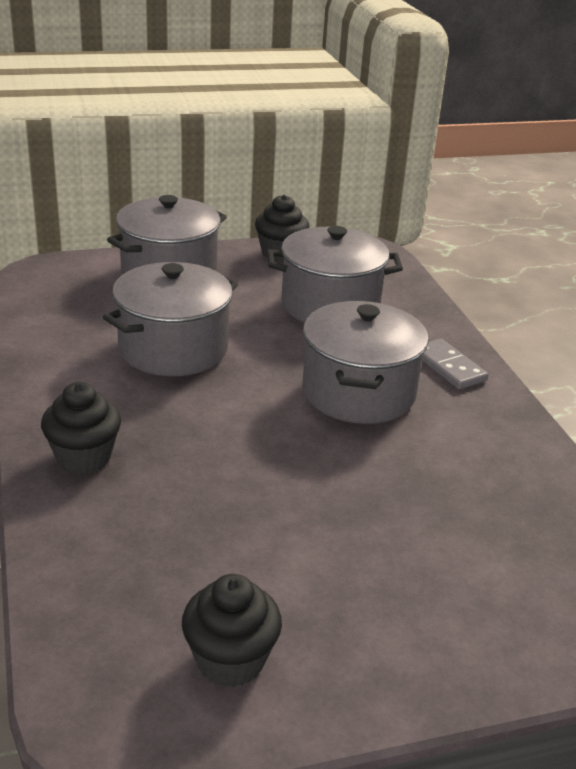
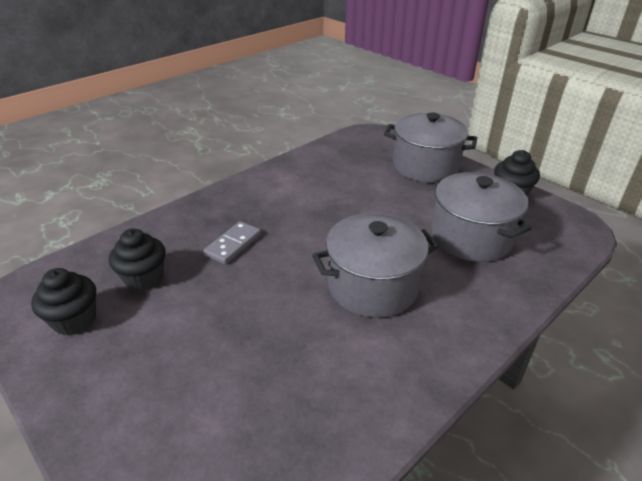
camera: 65 degrees right, 5 degrees up
(84, 457) = (217, 210): black cupcake -> black cupcake (144, 278)
(173, 349) = (344, 198): grey pot -> none
(449, 367) = (458, 323): grey domino -> grey domino (233, 245)

